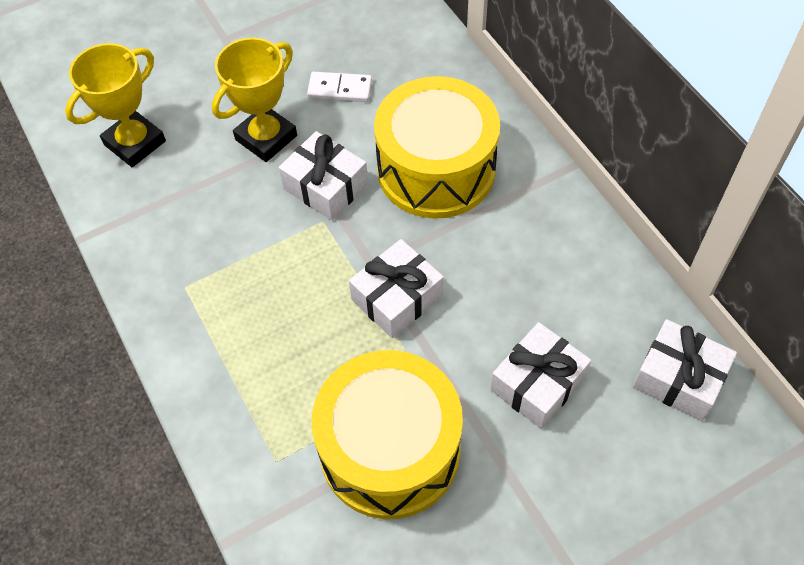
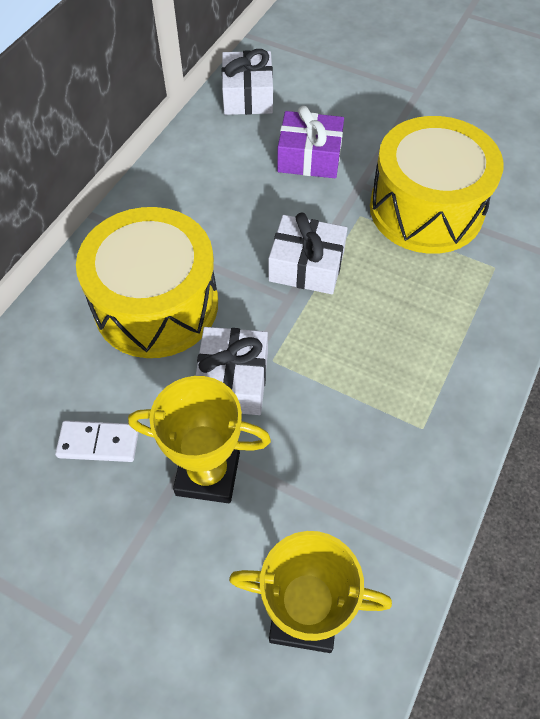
camera: 125 degrees left, 0 degrees up
(340, 89) = (98, 443): white domino -> white domino turned 60 degrees counterclockwise
(538, 384) = (309, 157): white gift -> purple gift

